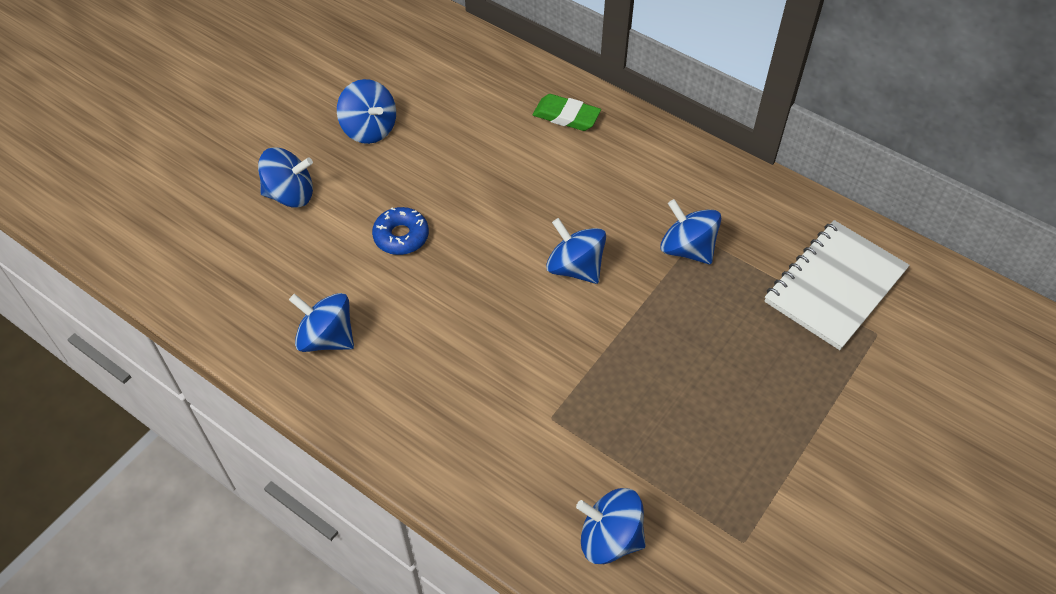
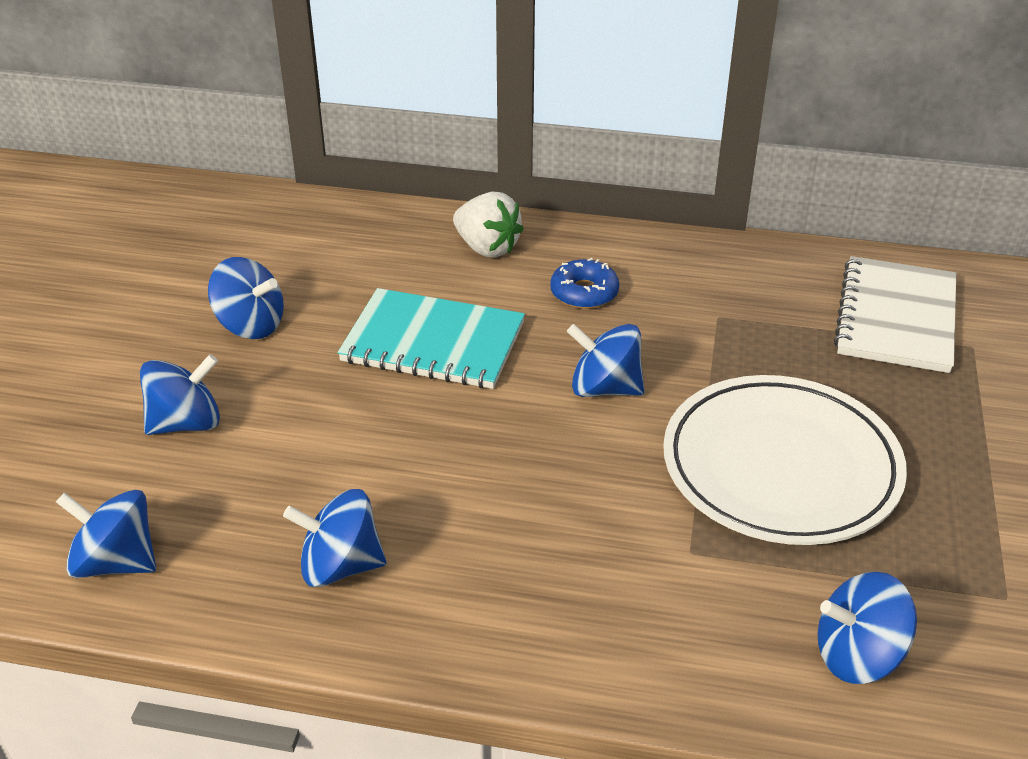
camera: 25 degrees left, 15 degrees down
(401, 236) = (367, 423): blue donut -> blue donut (584, 293)
(480, 186) = (433, 343): none -> turquoise notebook
(566, 116) = (487, 248): green eraser -> white strawberry
(656, 379) = (780, 467): none -> white plate
(687, 249) = (716, 331): blue spinning top -> blue spinning top (116, 562)

